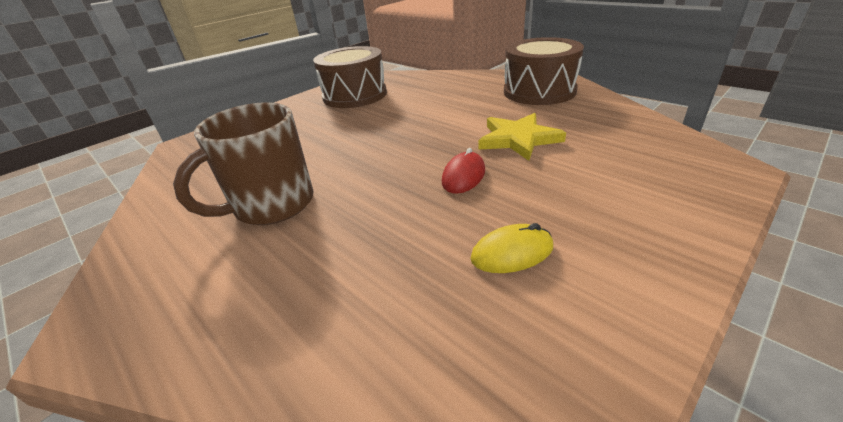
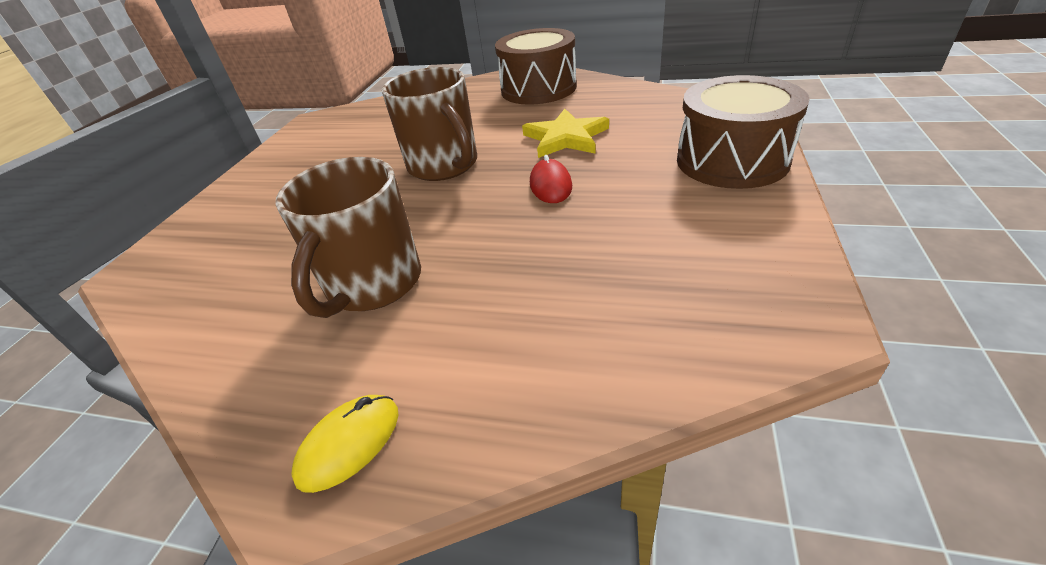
camera: 30 degrees left, 5 degrees up
(355, 95) = (328, 144): brown drum -> brown drum (732, 160)
(406, 134) = (444, 166): none -> brown mug
(512, 253) = (658, 229): yellow mouse -> yellow mouse (349, 444)

